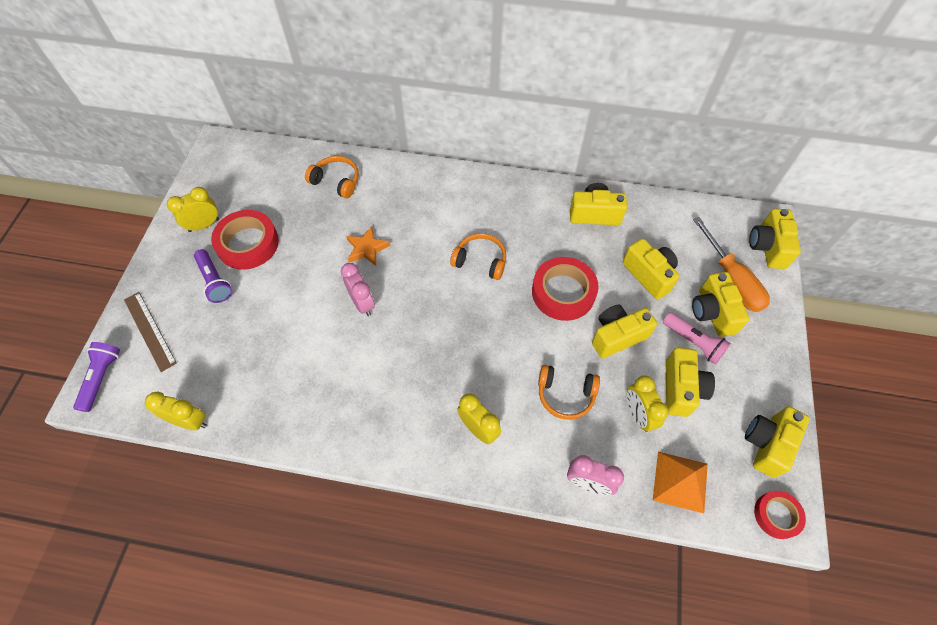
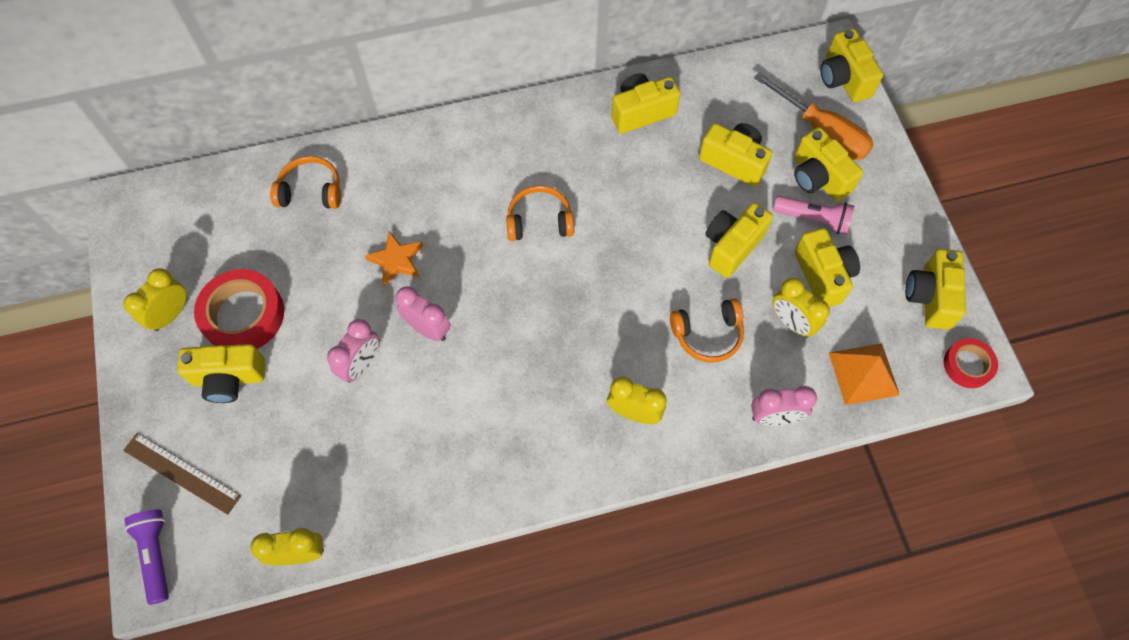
camera: 25 degrees left, 5 degrees up
(215, 281) = (229, 378): purple flashlight -> yellow camera
(304, 309) = (361, 364): none -> pink clock
(563, 292) = (650, 220): red tape -> none

